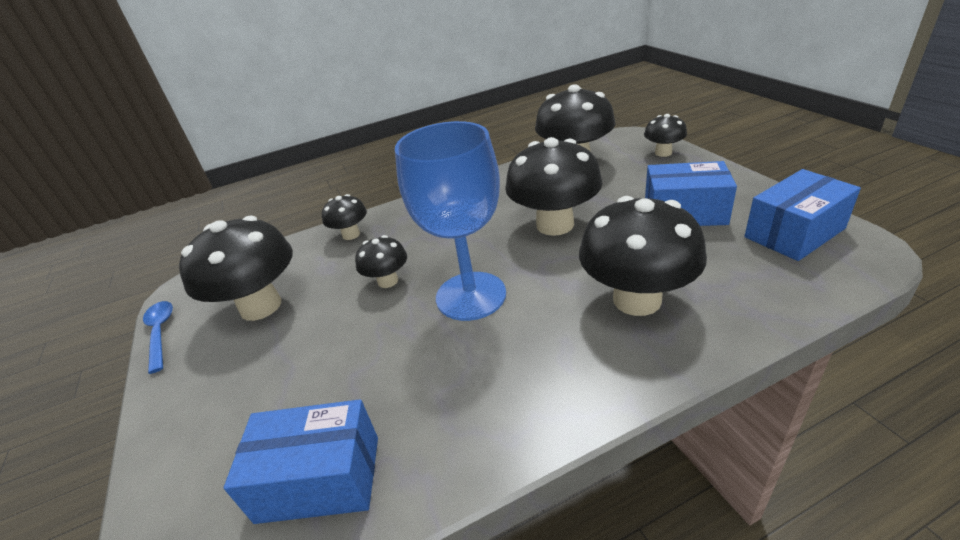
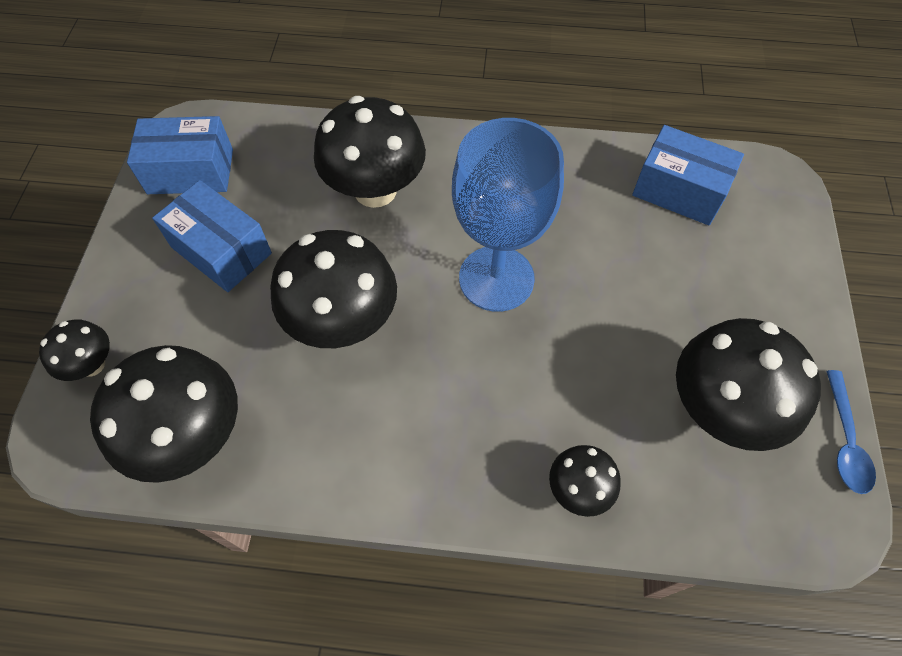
camera: 155 degrees left, 25 degrees up
(388, 281) = (565, 355): black mushroom -> none

